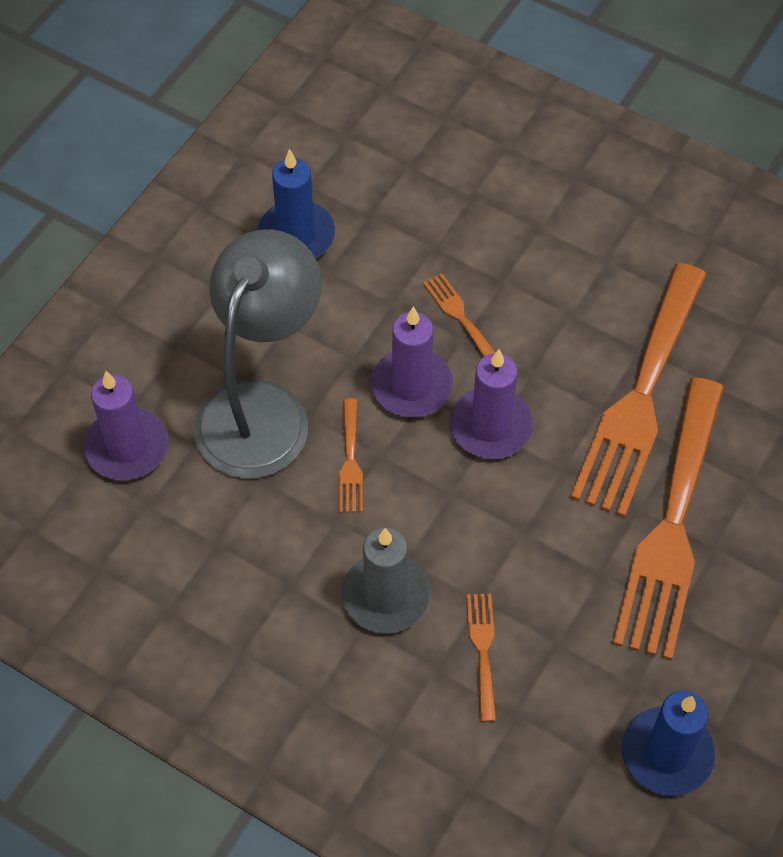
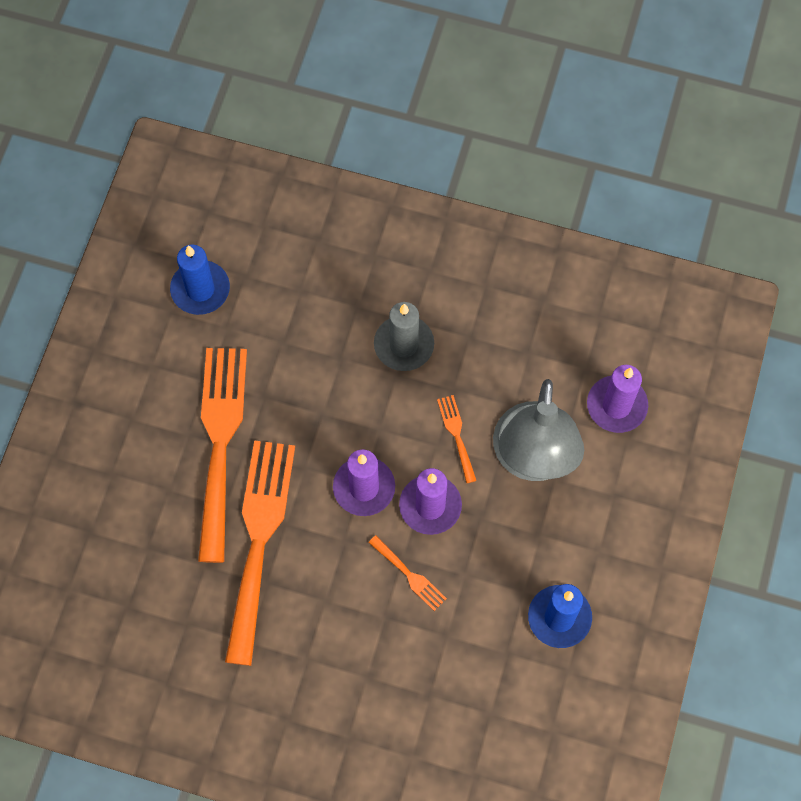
camera: 165 degrees right, 10 degrees up
(482, 650) = (330, 325): orange fork -> none

